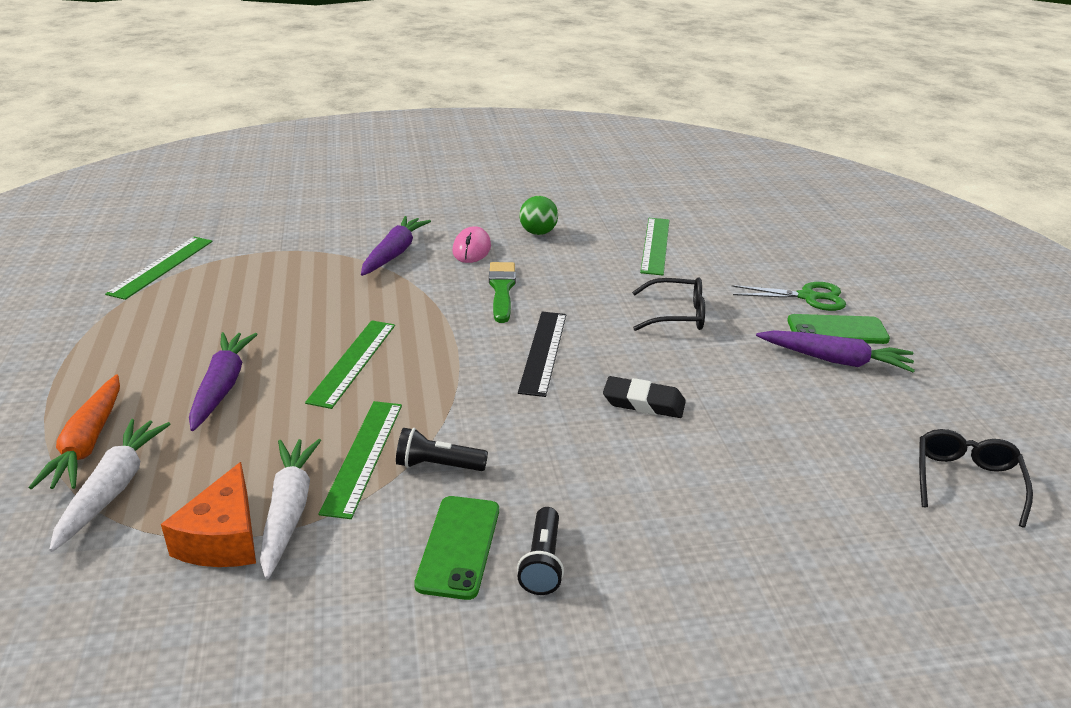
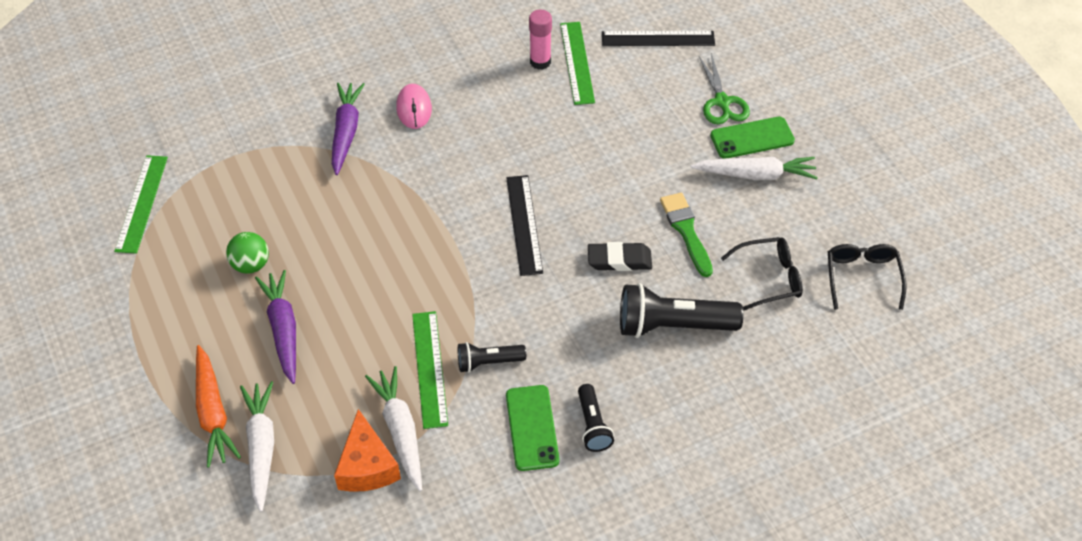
camera: 15 degrees left, 20 degrees up
(353, 362) = (374, 276): green ruler -> none
(502, 289) = (462, 157): green brush -> green brush (686, 231)
(538, 233) = (465, 70): green ball -> green ball (251, 265)
(617, 239) = (540, 62): none -> pink glue stick
(676, 315) = (619, 152): black glasses -> black glasses (769, 278)
(691, 478) = (673, 325): none -> black flashlight
(748, 243) = (658, 39): none -> black ruler
(807, 297) = (722, 102): green scissors -> green scissors turned 90 degrees clockwise
(835, 360) = (755, 175): purple carrot -> white carrot

